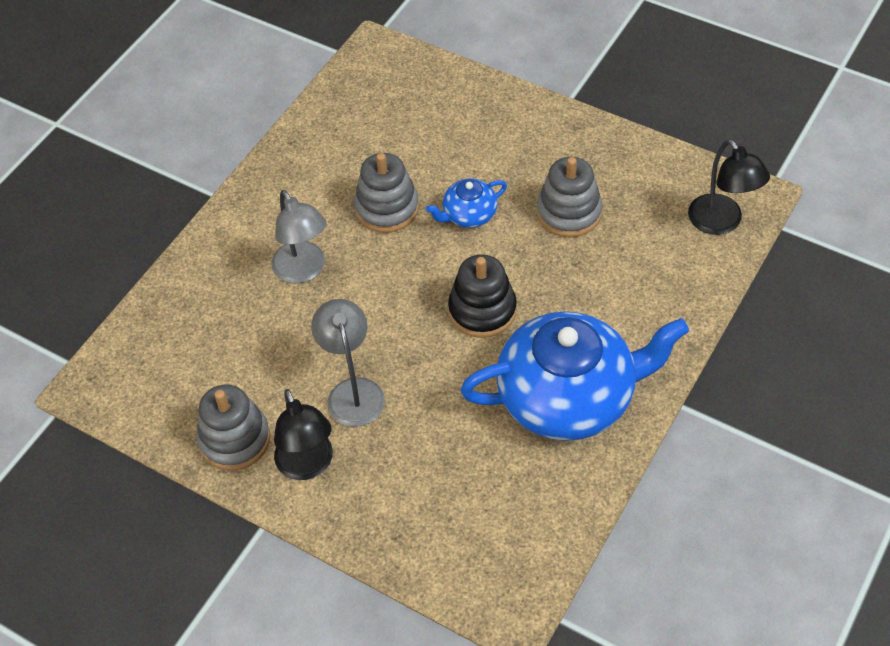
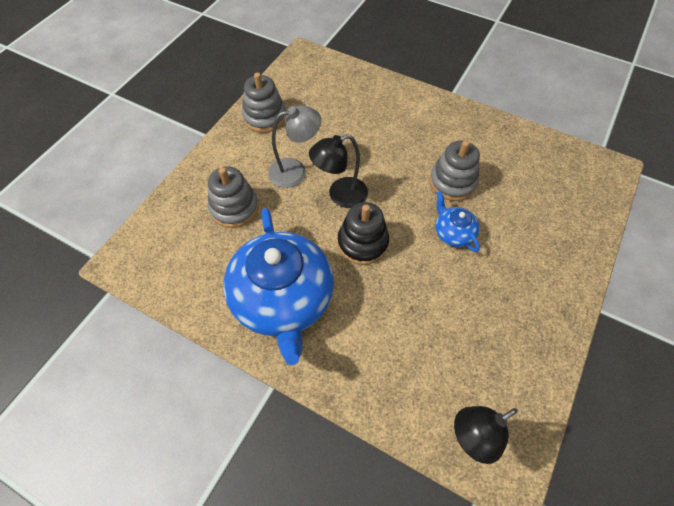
camera: 85 degrees right, 5 degrees up
(303, 271) = (392, 140): grey lamp -> none
(308, 465) = (242, 152): black lamp -> black lamp (340, 195)
(569, 212) = (465, 304): grey stacking toy -> grey stacking toy (234, 208)

